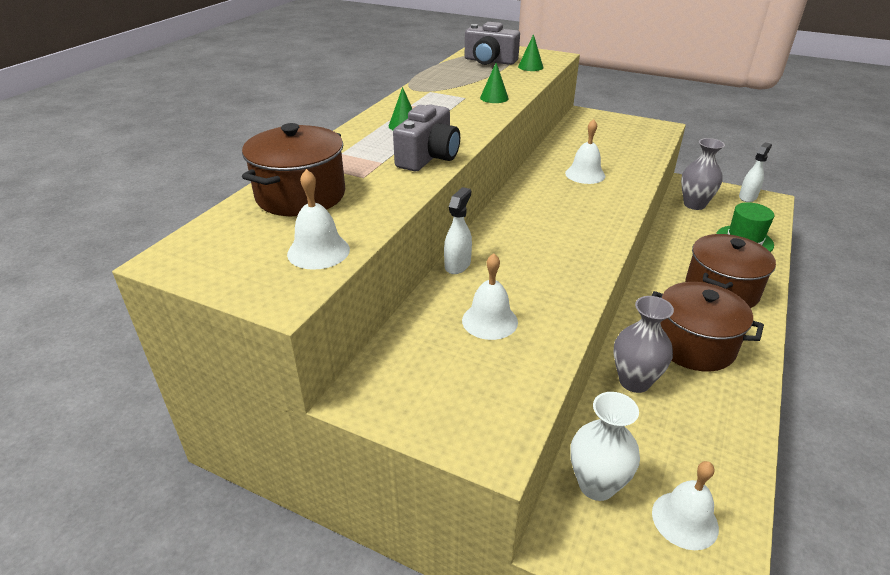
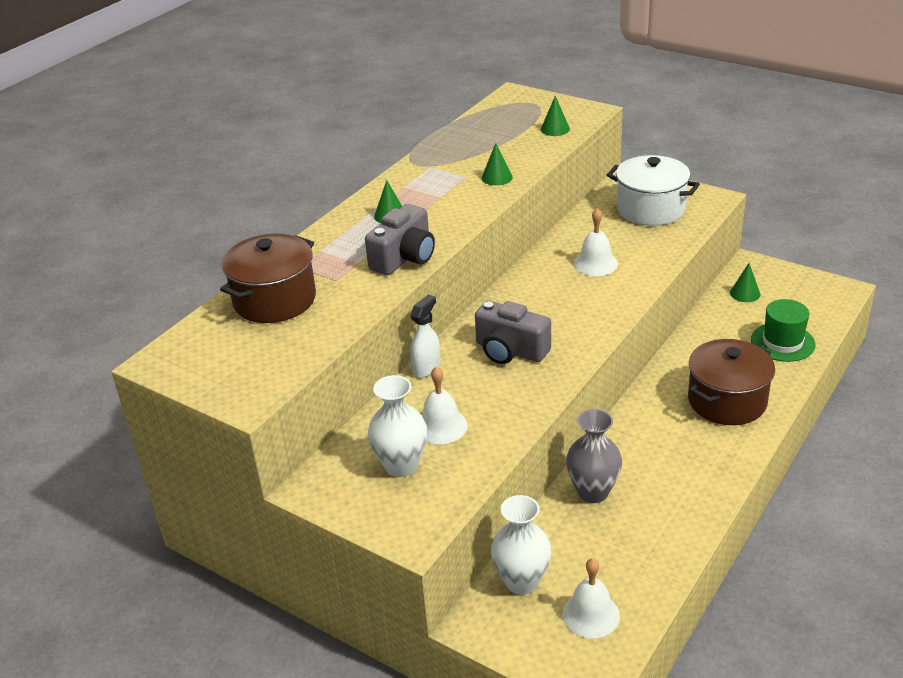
camera: 10 degrees right, 0 degrees up
(318, 251) = (282, 359): white bell -> none
(458, 365) = (401, 465): none -> white vase
(489, 61) = (511, 119): grey camera -> grey camera (510, 350)
(613, 135) = (650, 209): none -> white pot
(694, 204) = (745, 293): grey vase -> green cone
(694, 345) = (669, 459): brown pot -> none
(747, 197) = (815, 285): white spray bottle -> none

